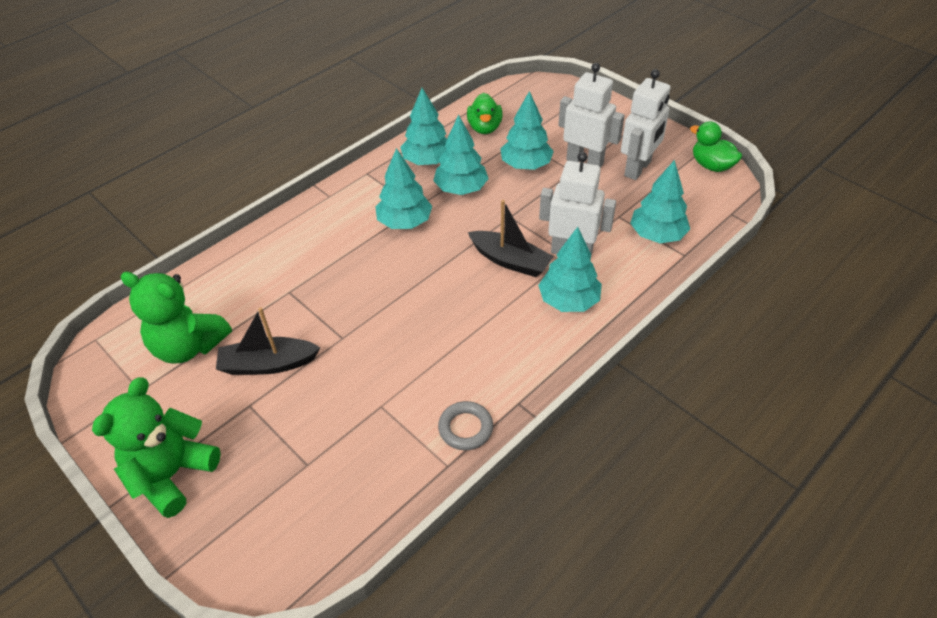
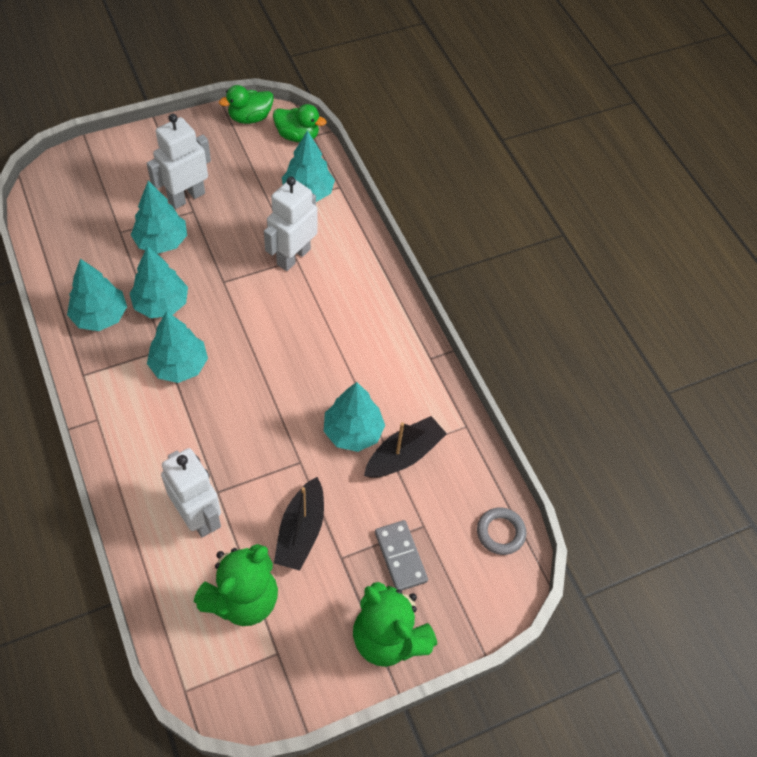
camera: 75 degrees left, 10 degrees up
(264, 455) = (400, 556): none -> grey domino
(465, 428) = (438, 402): grey ring -> grey ring (500, 532)
(484, 128) = (82, 250): green duck -> green duck (297, 136)
(510, 261) = (279, 303): black boat -> black boat (404, 455)
(568, 301) = (346, 282): turquoise tree -> turquoise tree (353, 432)
(638, 169) = (221, 166): white robot -> white robot (198, 516)

